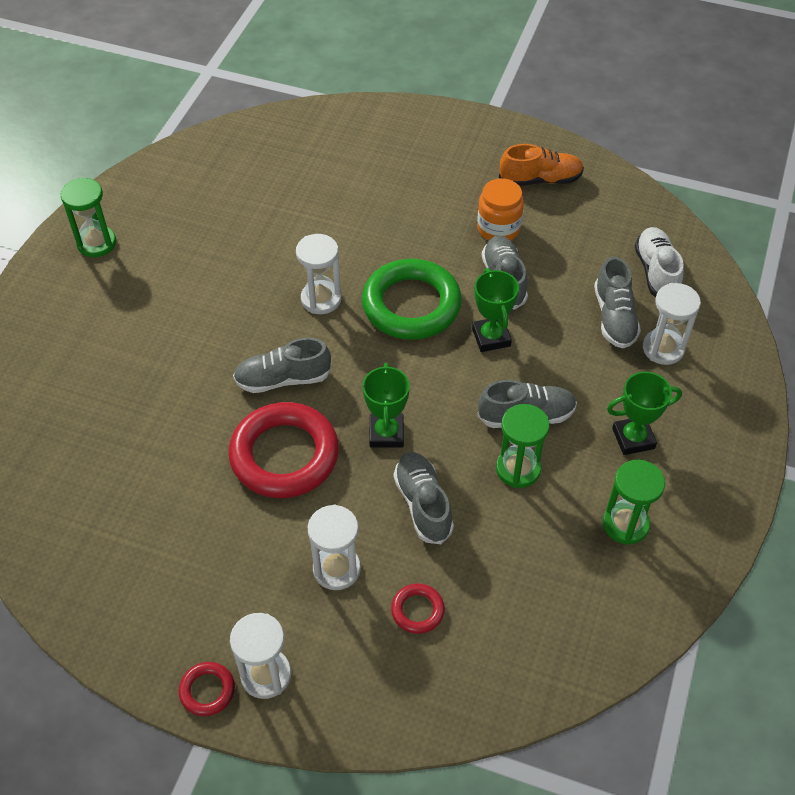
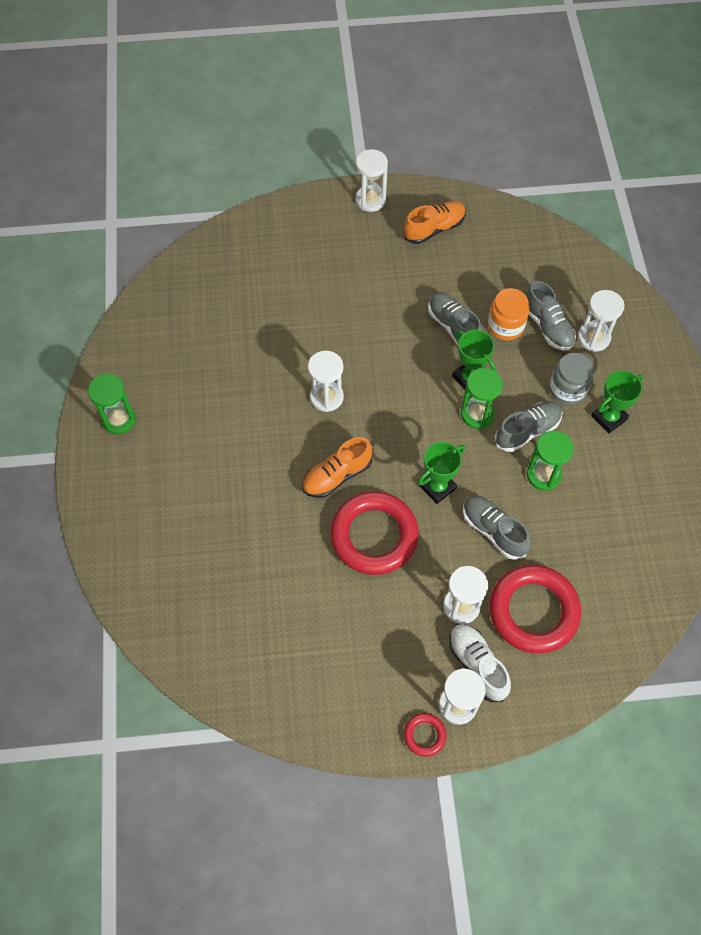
camera: 25 degrees left, 10 degrees up
(283, 379) = (337, 475): grey shoe -> orange shoe
(386, 433) = (437, 487): green trophy -> green trophy turned 75 degrees clockwise
(411, 305) = (397, 374): green ring -> none
(417, 610) = (533, 611): red ring -> red ring, size x2.25
(486, 131) = (370, 200): none -> white hourglass
(498, 228) = (426, 283): orange jar -> orange jar (505, 326)
(599, 391) = (567, 390): none -> grey jar
(625, 524) = (636, 485): green hourglass -> green hourglass (477, 414)
(656, 272) = (558, 276): white shoe -> white shoe (477, 665)

